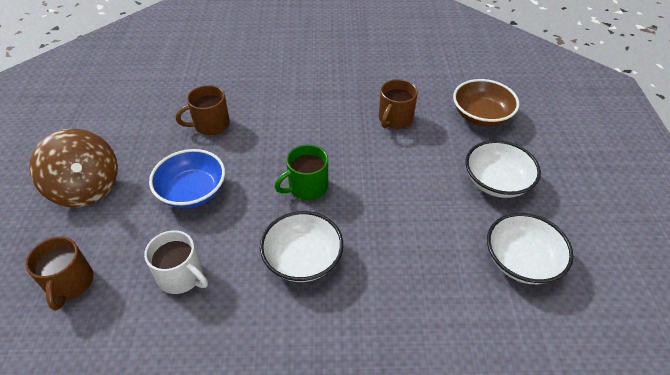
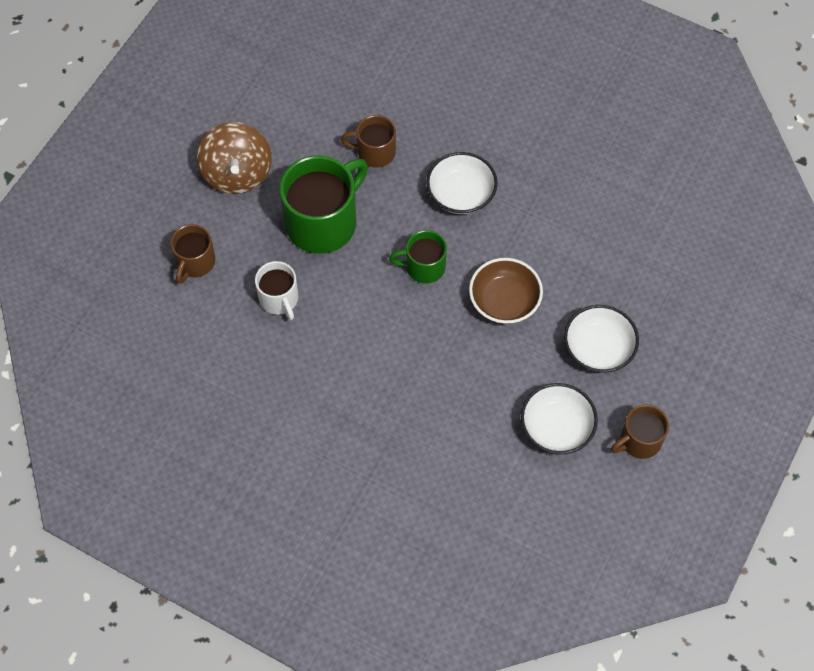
camera: 30 degrees right, 15 degrees up
(192, 191) = (323, 222): blue bowl -> green mug
(302, 259) = (380, 333): white bowl -> white bowl (461, 194)
(395, 119) = (556, 232): brown mug -> brown mug (639, 441)
(481, 115) = (646, 271): brown bowl -> brown bowl (504, 301)

